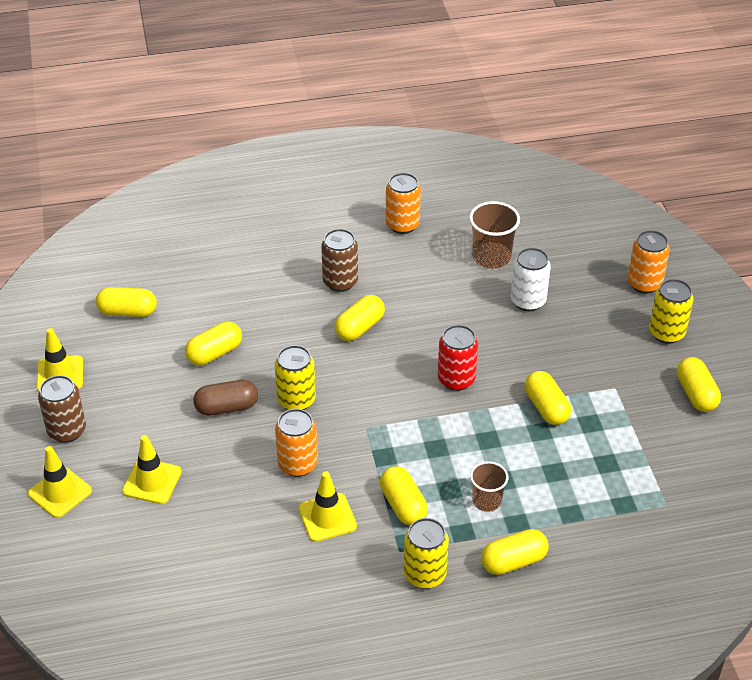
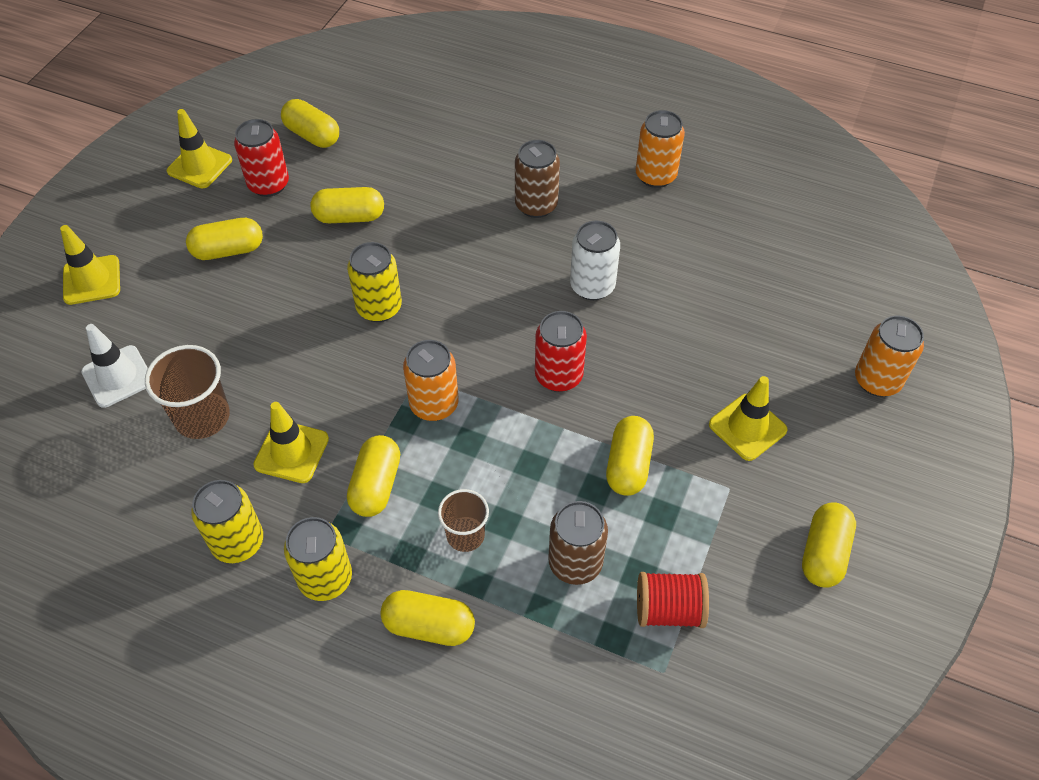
camera: 35 degrees right, 10 degrees up
(67, 430) = (154, 223): brown can -> brown can (575, 563)
(129, 361) = (268, 184): none -> red can
(152, 481) = (175, 315): yellow traffic cone -> yellow traffic cone (747, 427)
(152, 541) = (118, 376): none -> white traffic cone
(226, 407) = (309, 278): brown capsule -> none
(297, 464) = (317, 377): orange can -> orange can (434, 404)
(359, 327) = (511, 264): yellow capsule -> yellow capsule (228, 250)
(491, 257) = (721, 258): brown cup -> brown cup (202, 417)
(528, 301) = (718, 329): white can -> white can (592, 286)
(640, 472) = (669, 610): none -> red spool
(666, 333) = (852, 456): yellow can -> yellow can (238, 542)

